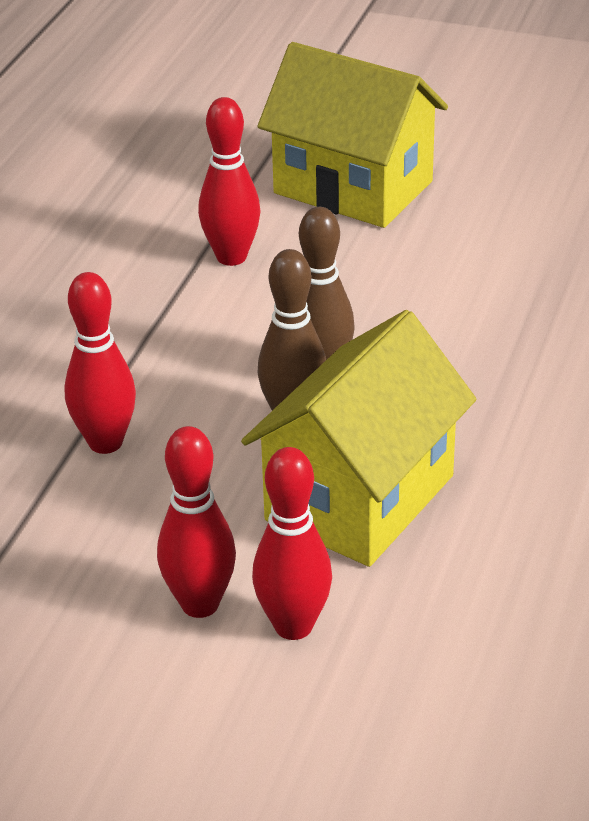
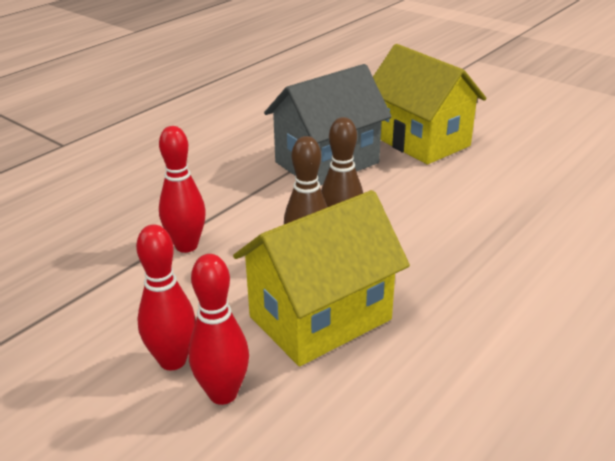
camera: 20 degrees right, 5 degrees down
(231, 257) = (327, 162): red bowling pin -> grey house

